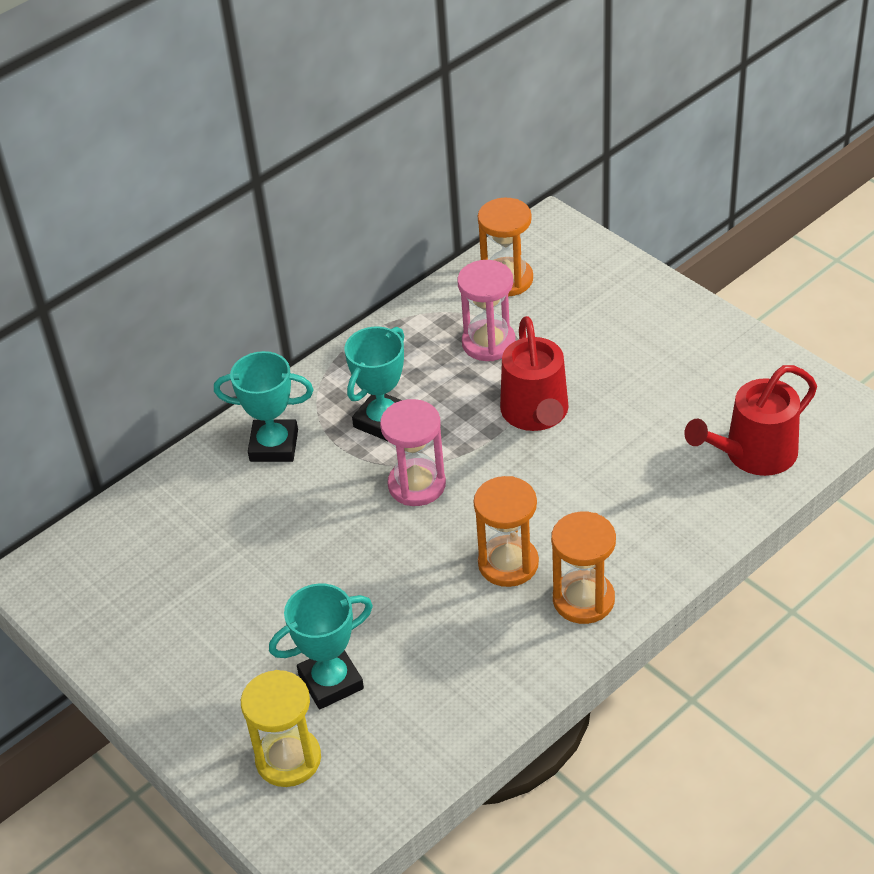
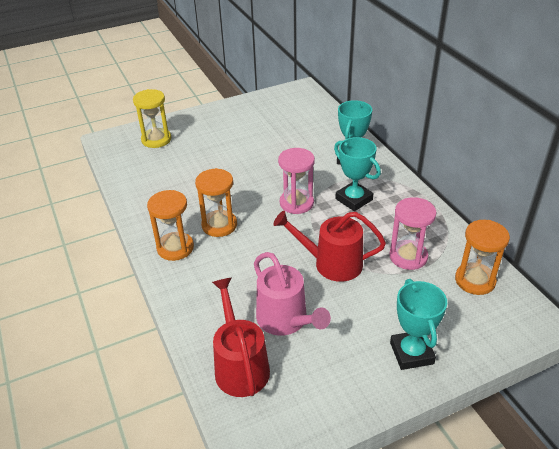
camera: 105 degrees right, 5 degrees down
(331, 681) = (187, 156): turquoise trophy -> turquoise trophy (411, 353)
(660, 433) = (285, 320): none -> pink watering can

